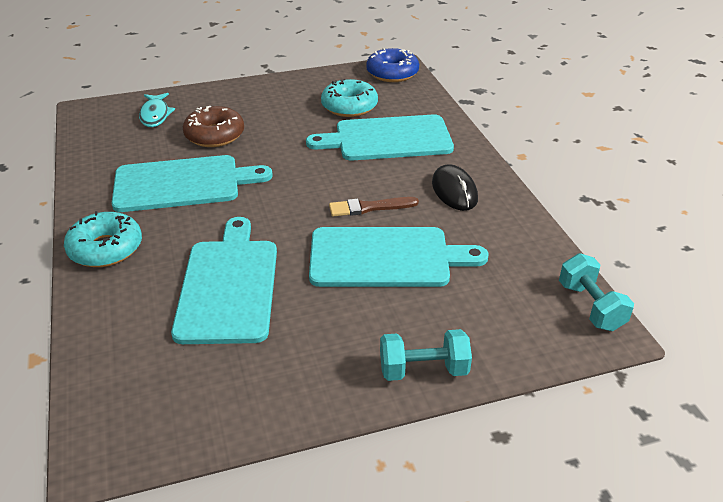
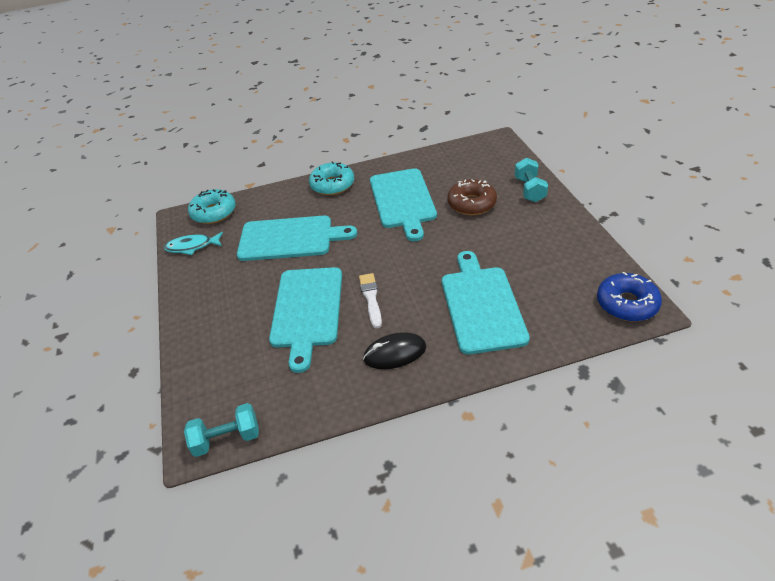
camera: 95 degrees right, 5 degrees up
(155, 115) = (498, 170): turquoise fish -> turquoise fish (192, 246)
(349, 106) = (539, 275): turquoise donut -> turquoise donut (214, 213)
(369, 207) = (371, 298): brown brush -> white brush
(423, 370) = (193, 332): turquoise dumbbell -> turquoise dumbbell (529, 190)

